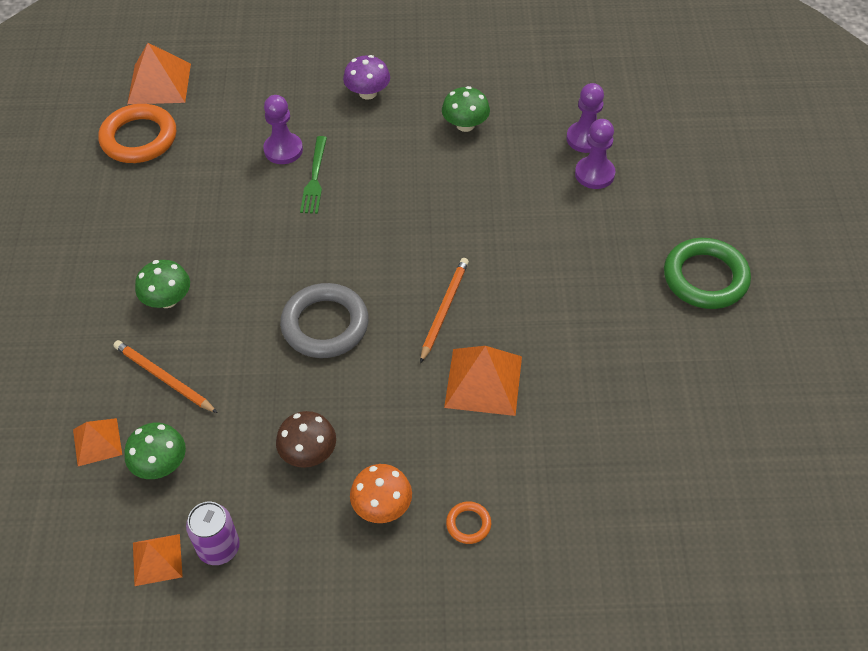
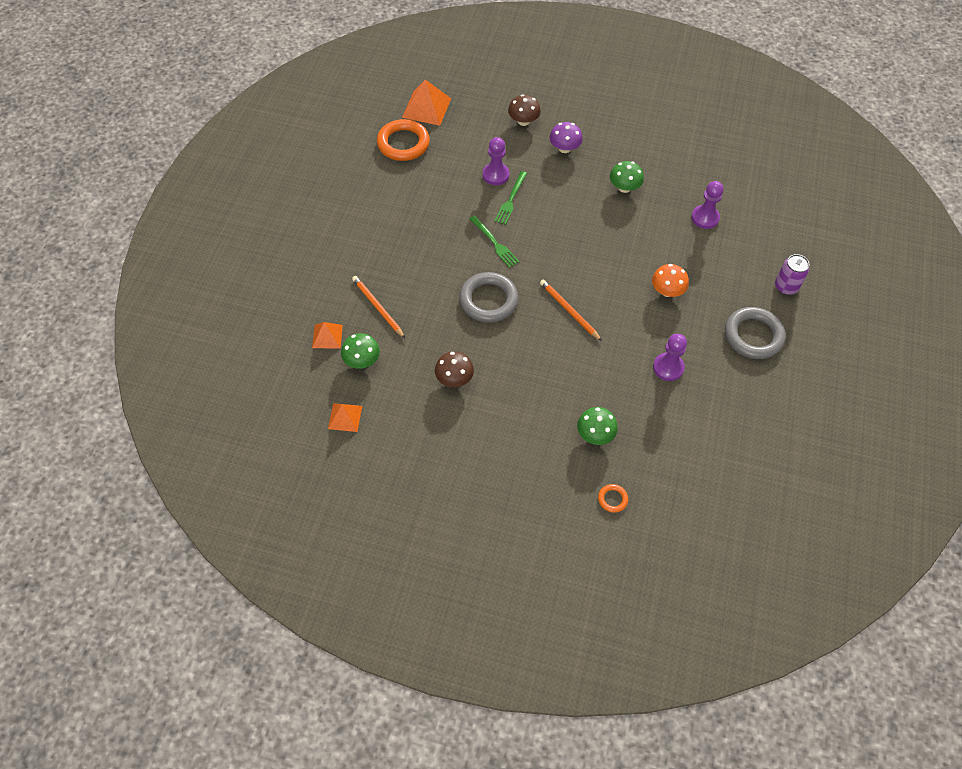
camera: 15 degrees right, 5 degrees up
(167, 299) = (393, 257): green mushroom -> green mushroom (595, 434)
(219, 547) = (383, 421): purple can -> purple can (786, 286)
(300, 70) = (523, 121): none -> brown mushroom
(309, 242) = (494, 243): none -> green fork
(382, 506) = (490, 424): orange mushroom -> orange mushroom (667, 291)
(444, 309) = (569, 310): orange pencil -> orange pencil turned 75 degrees counterclockwise
(468, 524) = (540, 450): orange ring -> orange ring (612, 499)
(483, 381) = (579, 364): orange pyramid -> none
(594, 174) = (702, 244): purple pawn -> purple pawn (668, 367)
(705, 278) = (753, 336): green ring -> grey ring

